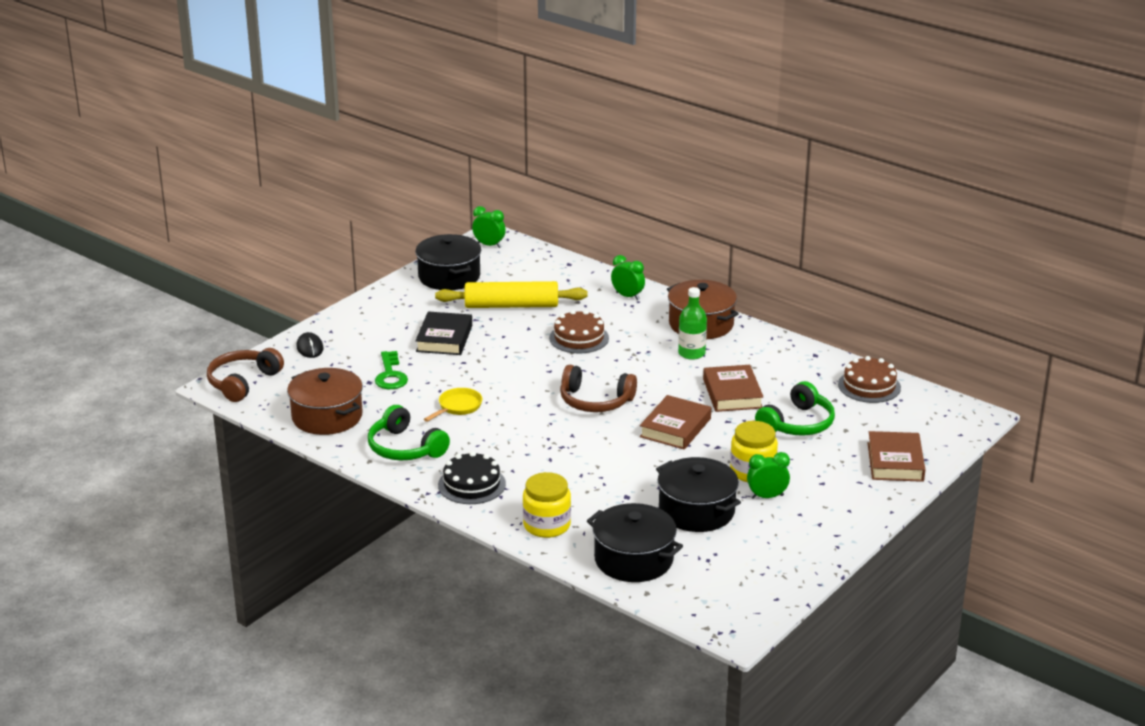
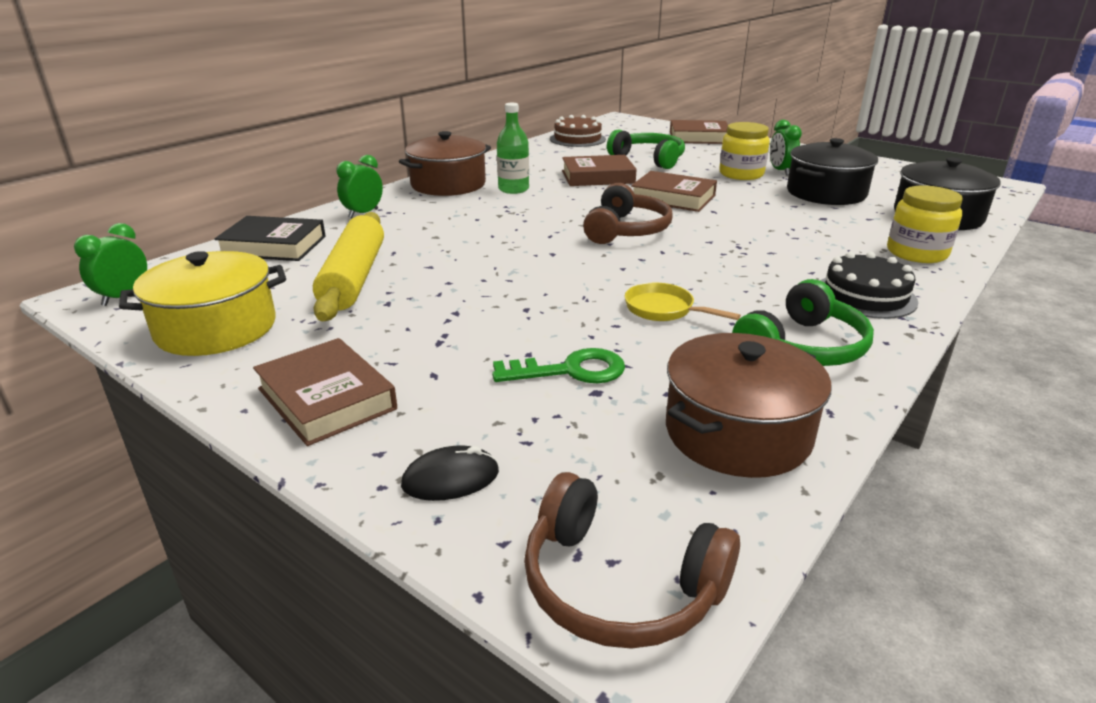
camera: 90 degrees left, 0 degrees up
(375, 314) = (327, 399): none -> brown book
(444, 338) = (445, 326): black book -> black book (274, 246)
(449, 276) = (216, 328): black pot -> yellow pot
(579, 338) = (466, 238): brown cake -> none

